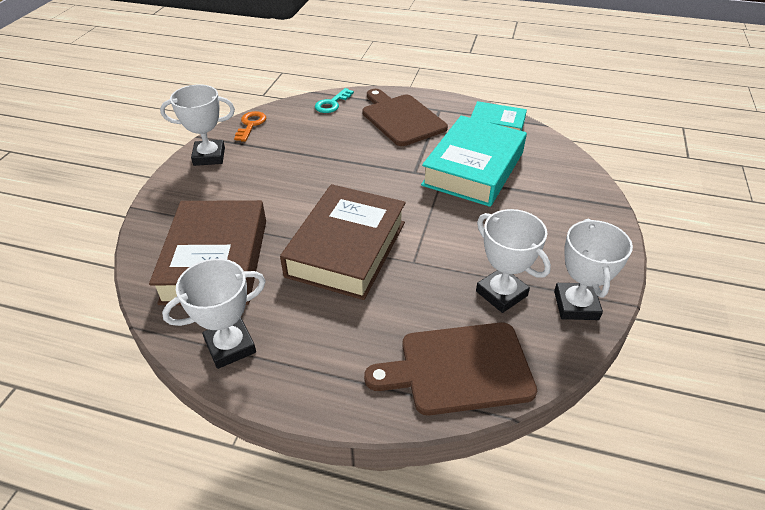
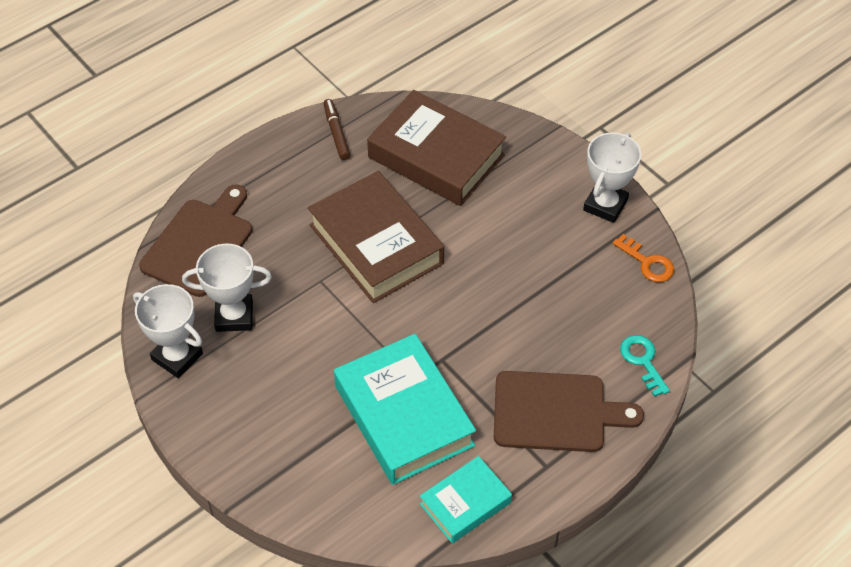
camera: 125 degrees right, 10 degrees up
(230, 346) = (336, 133): white trophy -> brown marker

